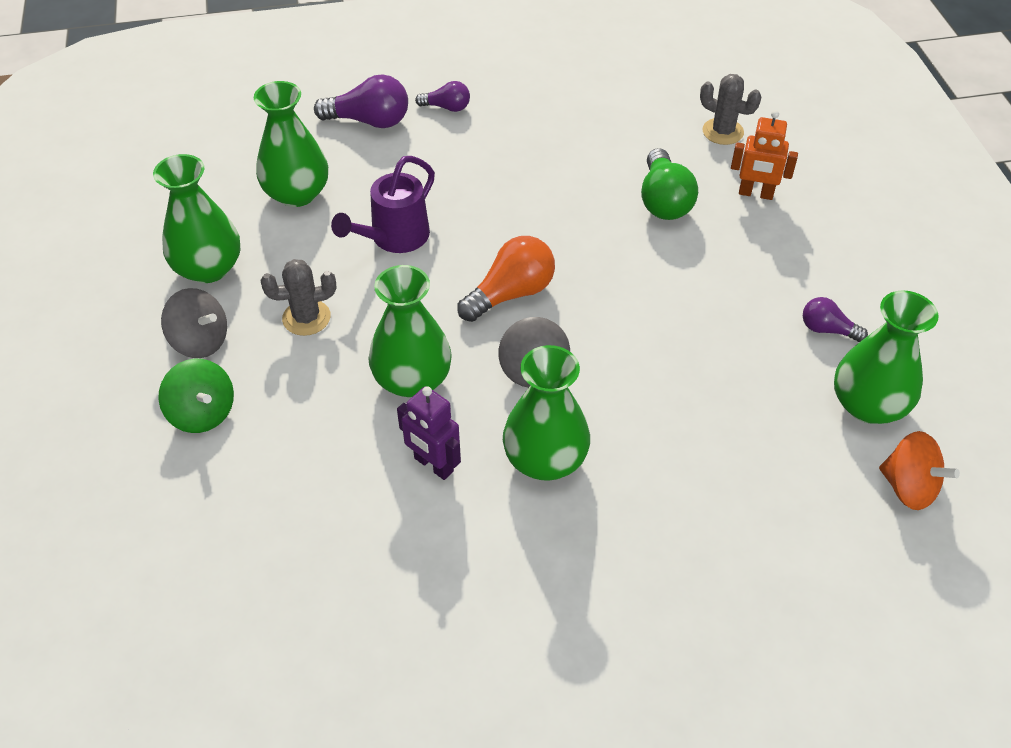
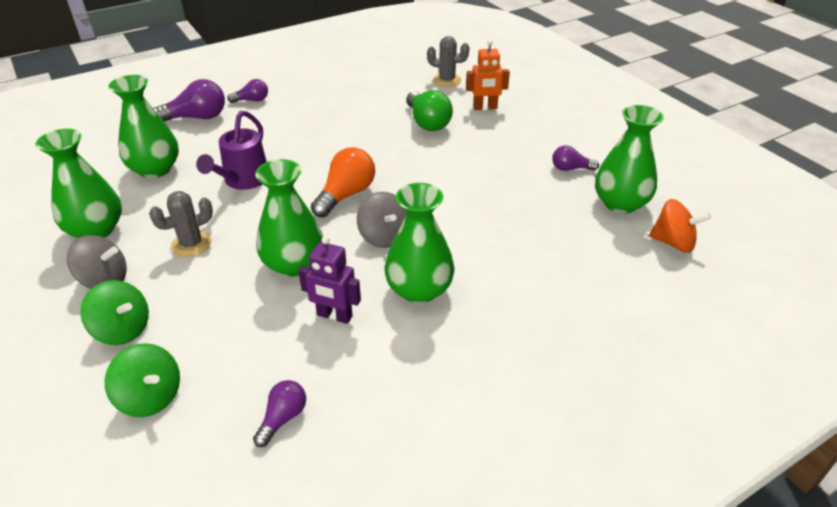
camera: 20 degrees left, 10 degrees down
(209, 506) = (150, 397): none -> green spinning top
(333, 576) = (283, 418): none -> purple light bulb

